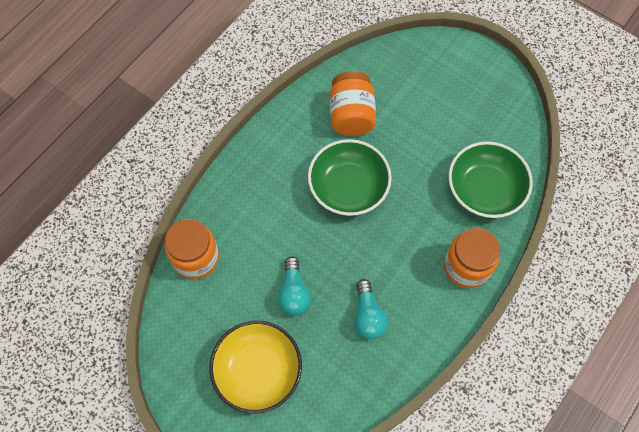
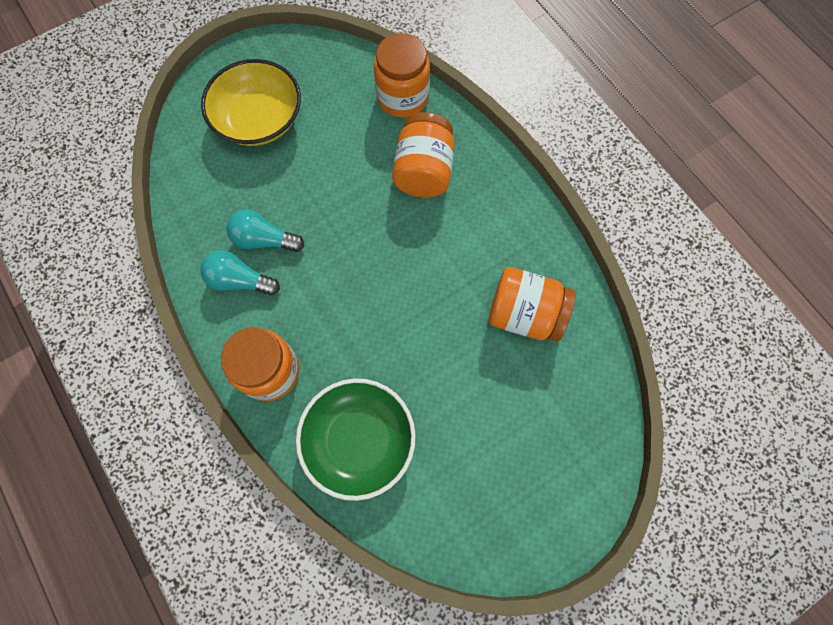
camera: 110 degrees right, 5 degrees up
(261, 217) = (423, 171): none -> orange jar
(294, 293) = (323, 176): turquoise light bulb -> turquoise light bulb (240, 280)
(348, 187) = (426, 275): green bowl -> none

